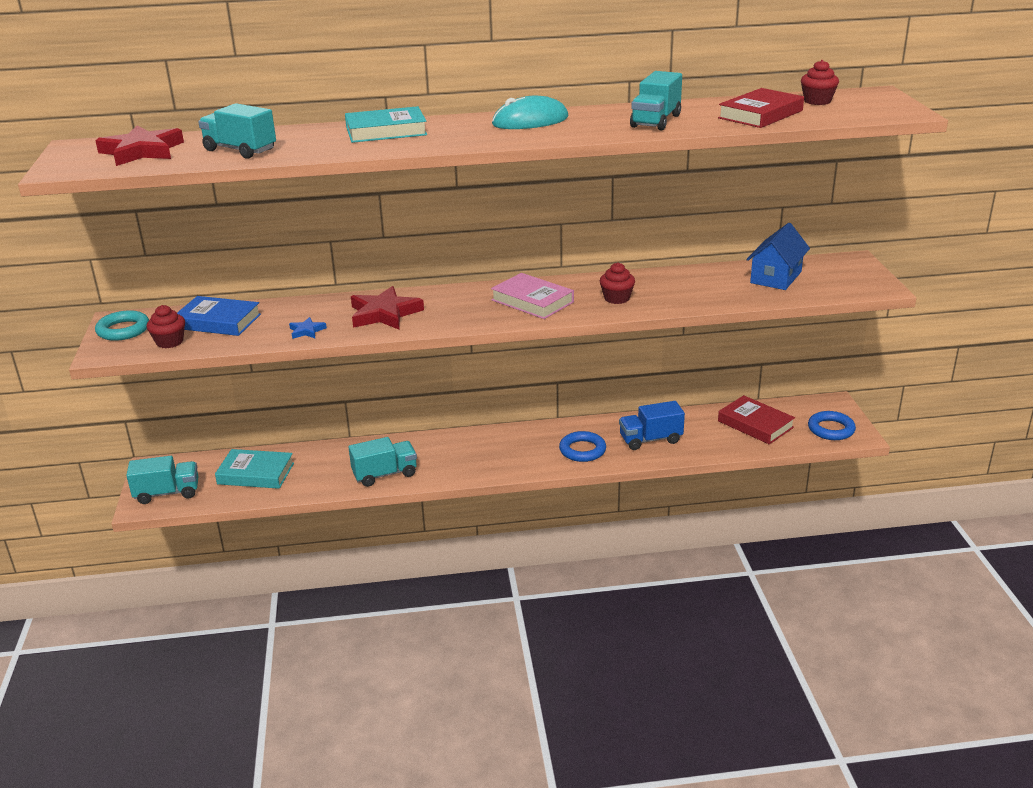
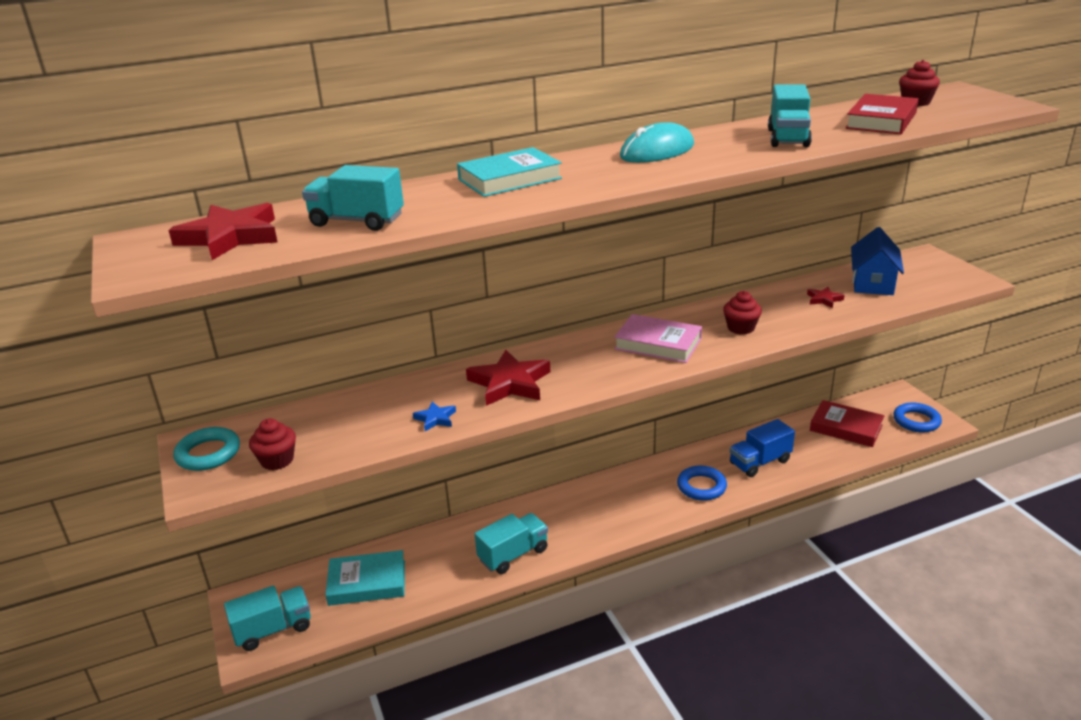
camera: 15 degrees left, 0 degrees up
(218, 321) = (321, 423): blue book -> none
(715, 285) = (824, 299): none -> red star

